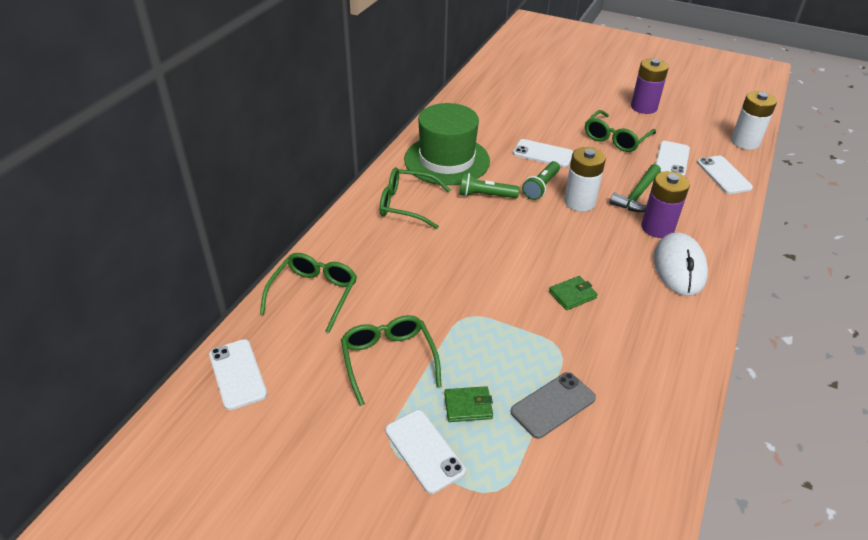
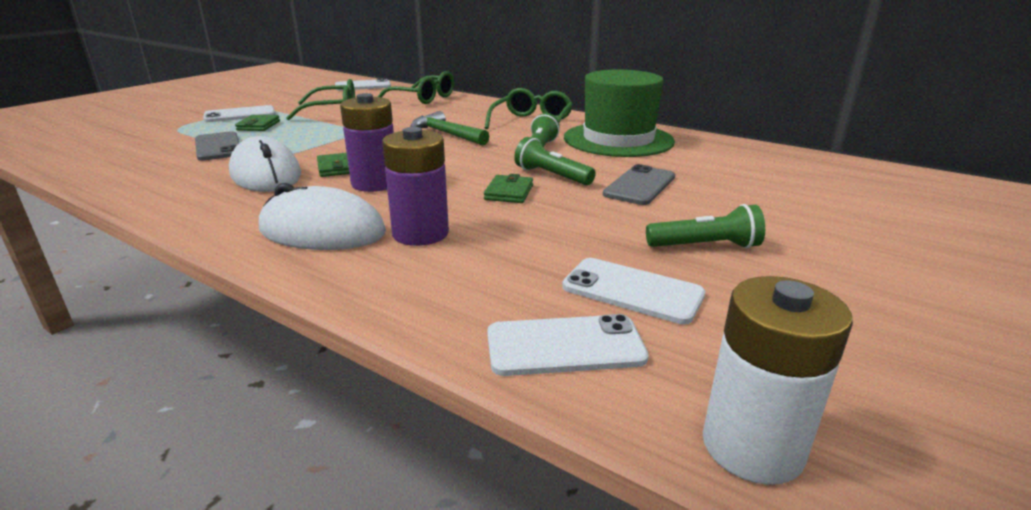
camera: 100 degrees right, 15 degrees down
(543, 154) = (640, 186): white phone -> grey phone
(579, 202) = (509, 192): white battery -> green wallet
(606, 333) = (266, 174): none -> white mouse
(616, 138) = (705, 246): green glasses -> green flashlight
(637, 195) = (512, 233): green hammer -> green hammer (446, 134)
(644, 107) = (879, 305): purple battery -> purple battery (375, 183)

